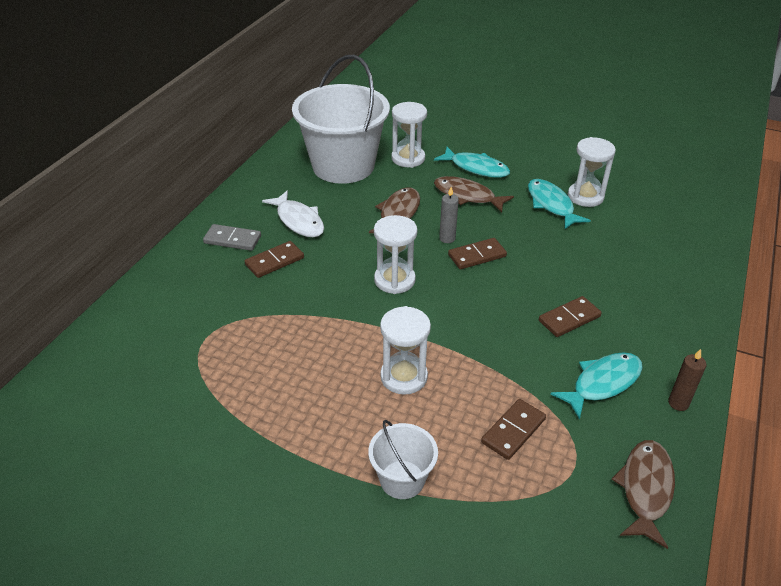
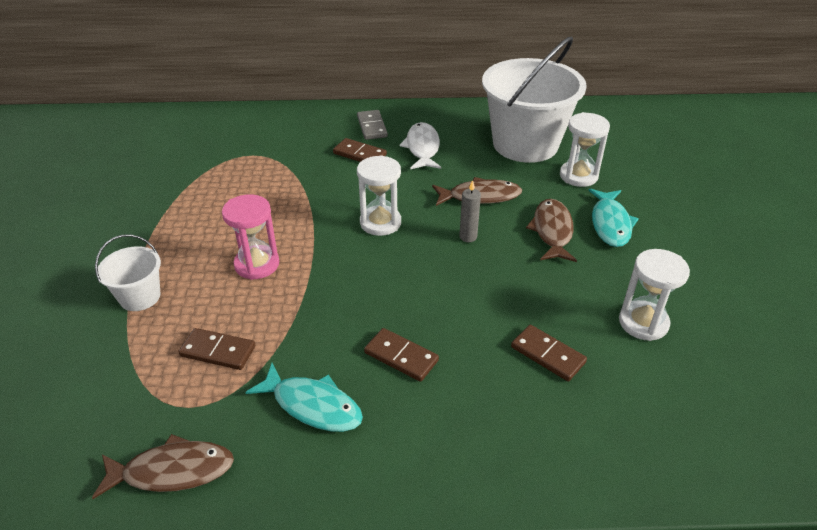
camera: 65 degrees right, 0 degrees up
(298, 221) = (422, 148): white fish -> white fish turned 150 degrees clockwise
(404, 377) = (257, 264): white hourglass -> pink hourglass
(477, 256) = (456, 264): brown domino -> brown domino (547, 355)
(551, 205) = (597, 297): turquoise fish -> none
(678, 403) = (311, 481): brown candle -> none

